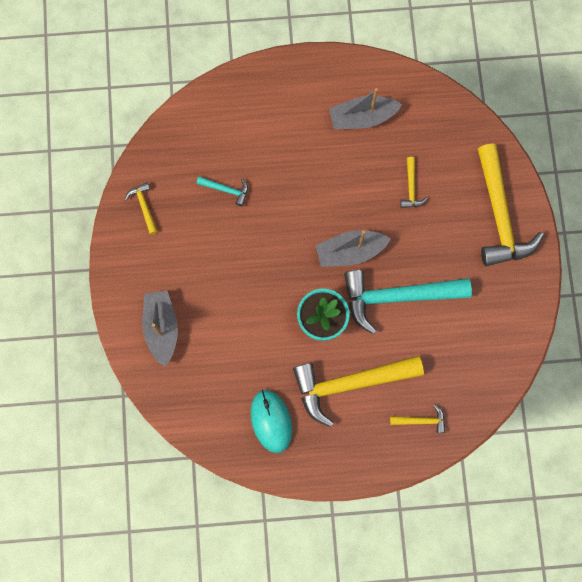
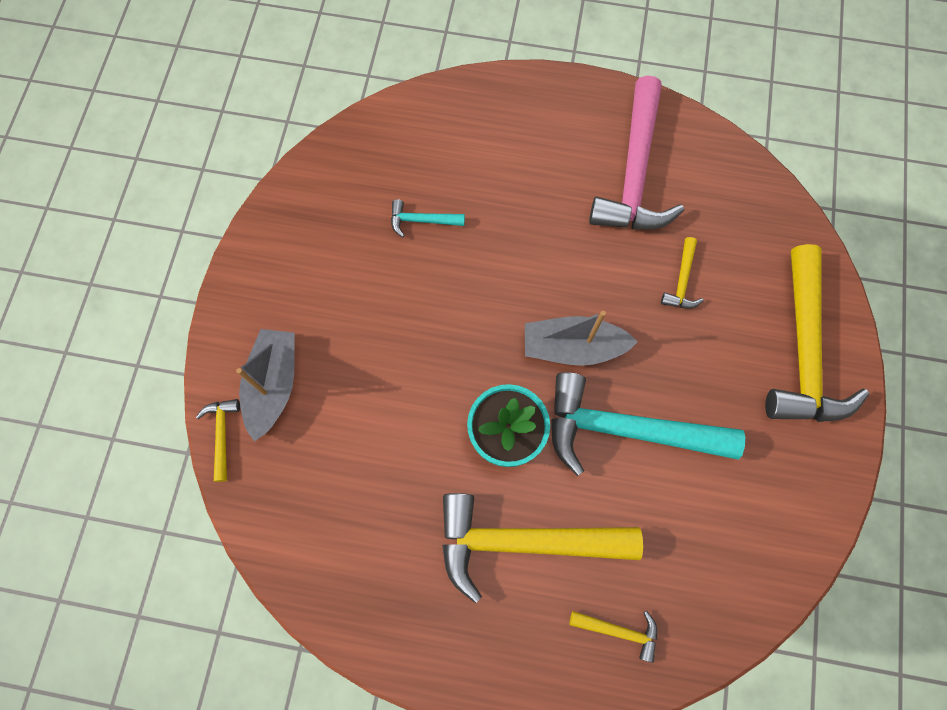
camera: 15 degrees right, 5 degrees down
(144, 207) = (304, 215): yellow hammer -> yellow hammer (222, 435)
(226, 190) = (422, 221): turquoise hammer -> turquoise hammer turned 150 degrees clockwise
(271, 421) = (389, 567): turquoise mouse -> none
(362, 118) = (634, 172): grey boat -> pink hammer

